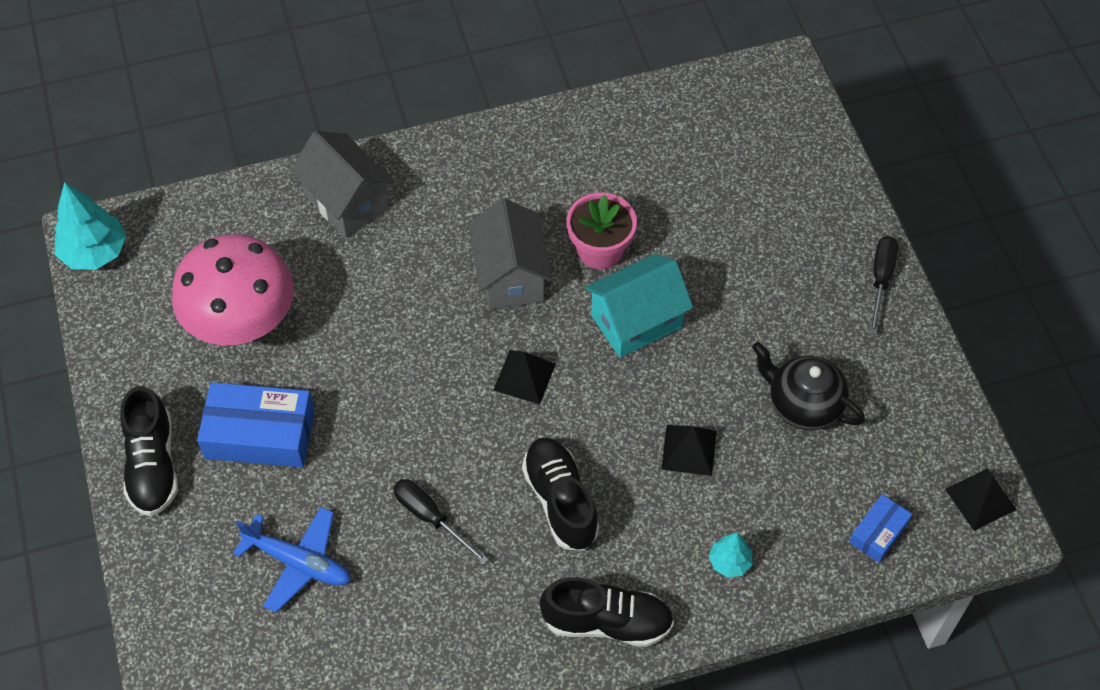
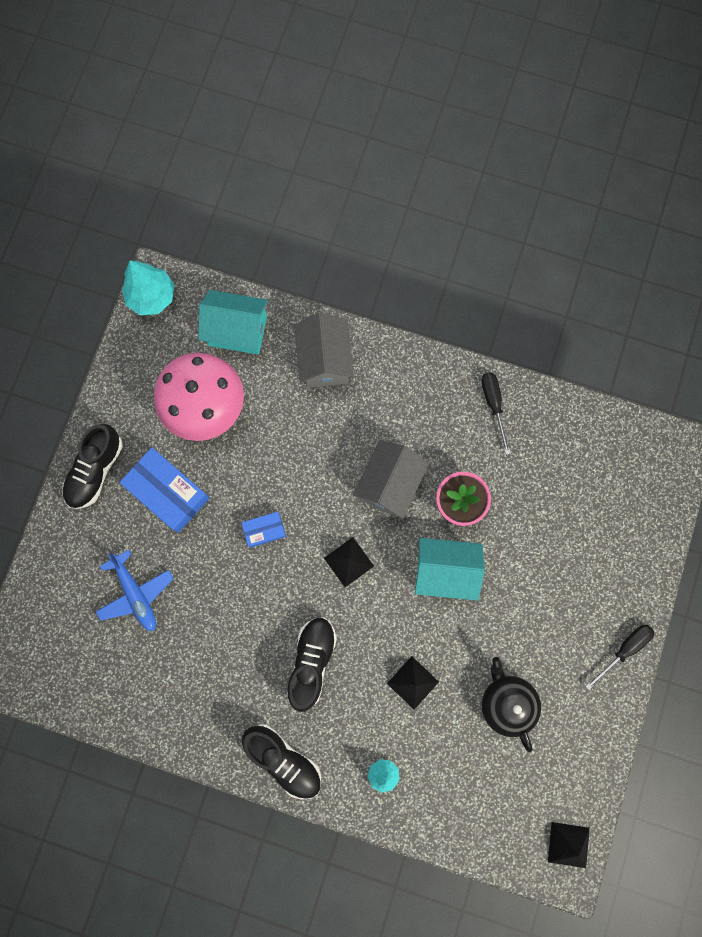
camera: 35 degrees right, 20 degrees up
(223, 229) = (237, 331): none -> turquoise house
(430, 517) = (229, 618): black screwdriver -> black screwdriver (493, 405)
(878, 532) = (487, 820): blue box -> blue box (264, 530)

